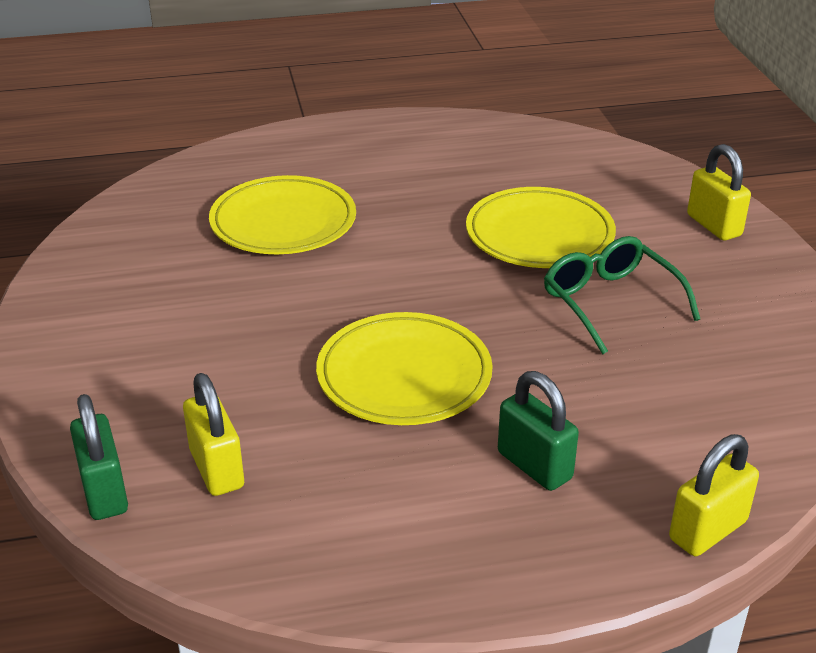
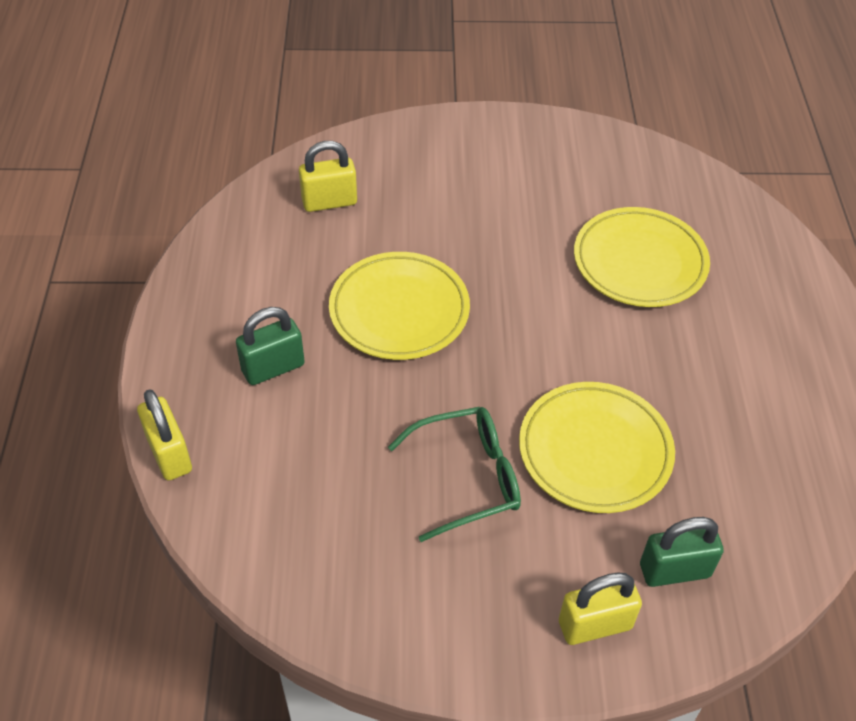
camera: 100 degrees right, 15 degrees up
(104, 492) = (326, 152): green padlock -> green padlock (674, 570)

